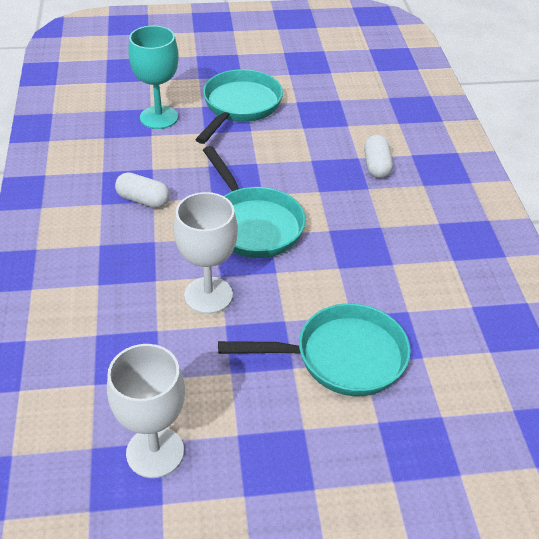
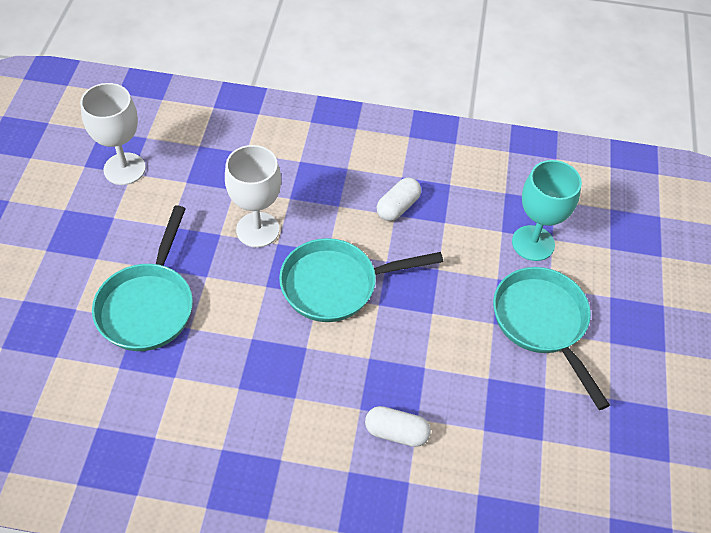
camera: 105 degrees right, 10 degrees up
(239, 106) = (542, 323): turquoise pan -> turquoise pan turned 150 degrees counterclockwise

